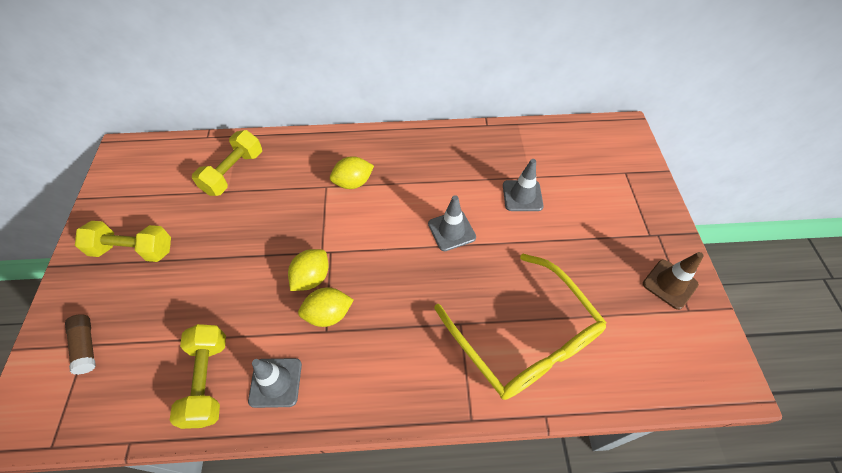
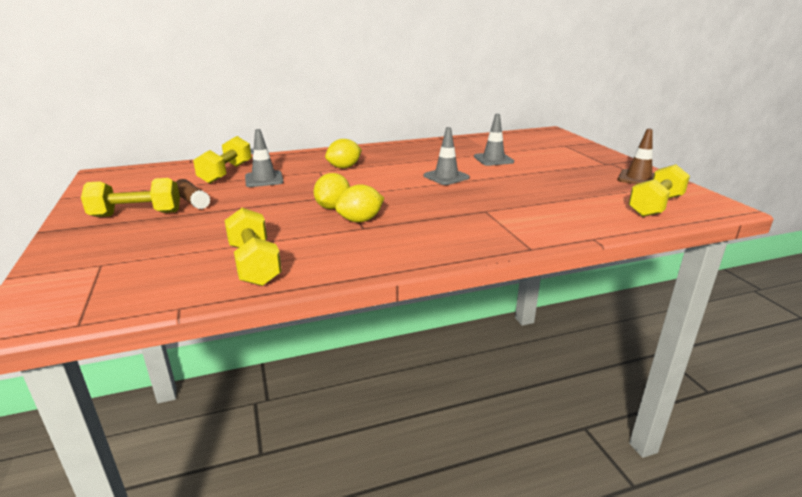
camera: 15 degrees left, 30 degrees down
(86, 346) = (102, 265): brown glue stick -> brown glue stick (192, 201)
(275, 382) = (328, 256): grey traffic cone -> grey traffic cone (264, 179)
(524, 338) = (545, 210): yellow glasses -> none
(653, 359) = (655, 206): none -> yellow dumbbell

